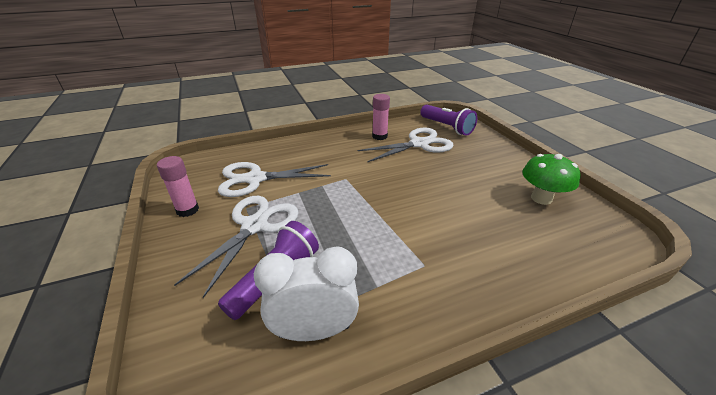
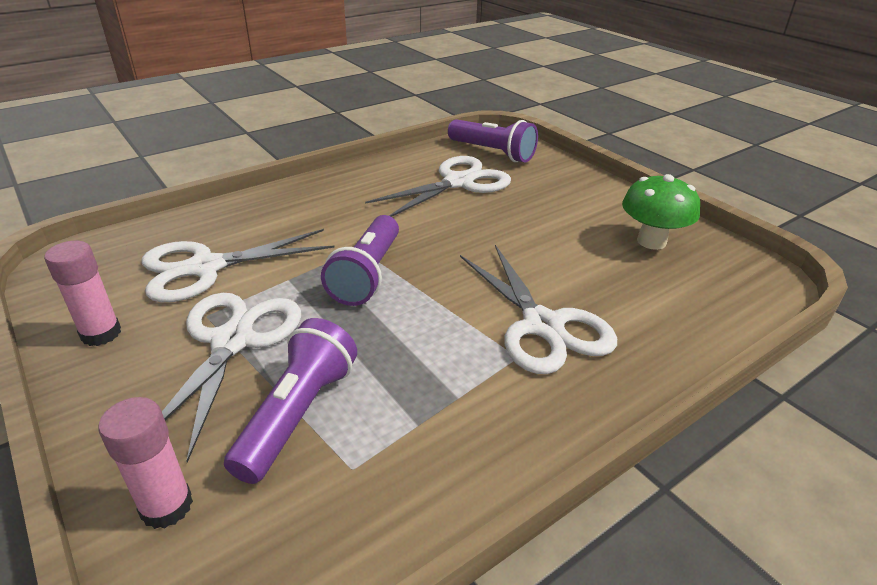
camera: 15 degrees left, 0 degrees up
(314, 331) = (384, 475): white clock -> none
(345, 195) = (367, 274): none -> purple flashlight
(379, 136) = (393, 177): pink glue stick -> pink glue stick (166, 506)
(448, 246) = (543, 326): none -> white scissors

